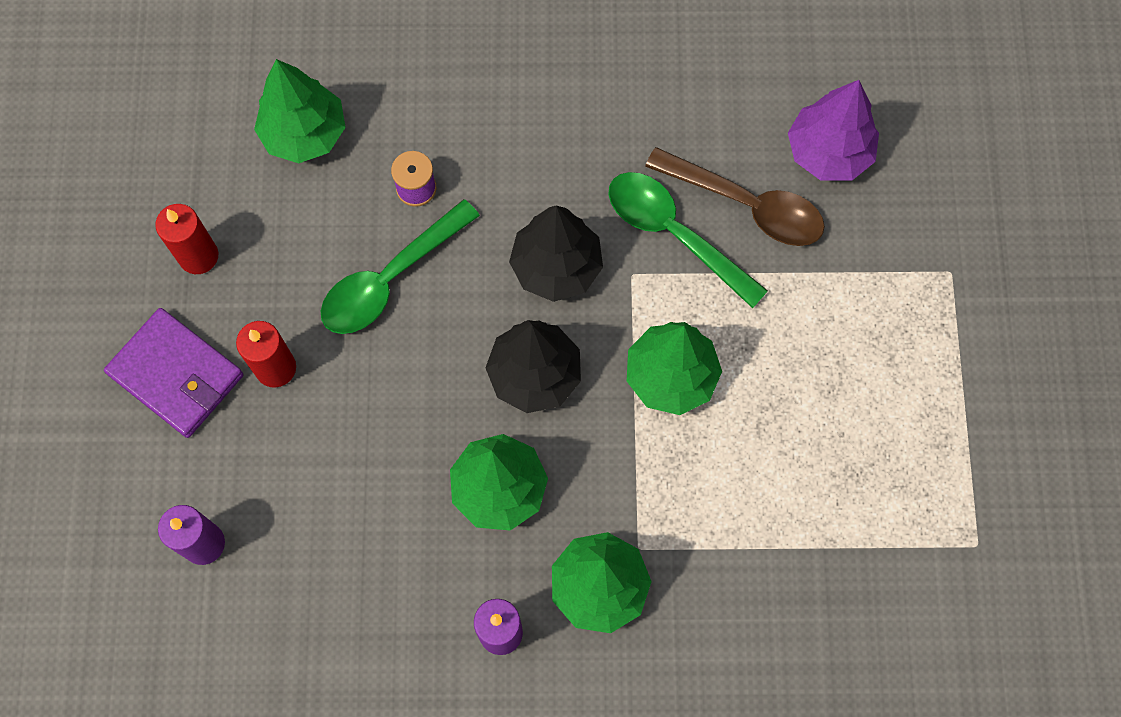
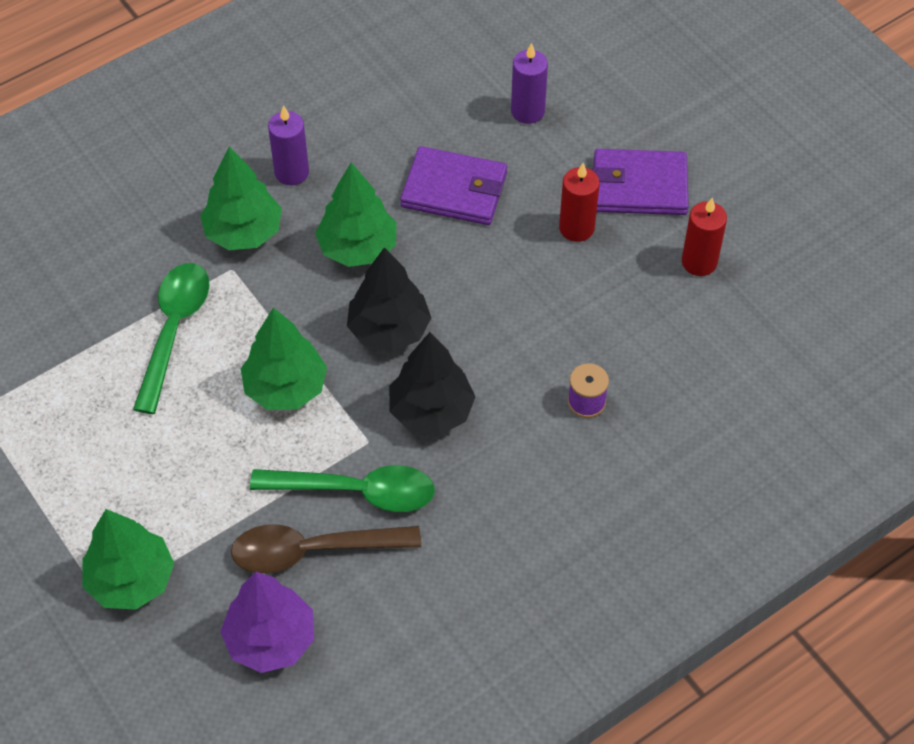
camera: 145 degrees right, 15 degrees down
(304, 133) = (707, 388): green tree -> green tree (131, 580)
(354, 494) = (454, 190): none -> purple wallet
(390, 279) = (548, 329): green spoon -> green spoon (174, 330)

